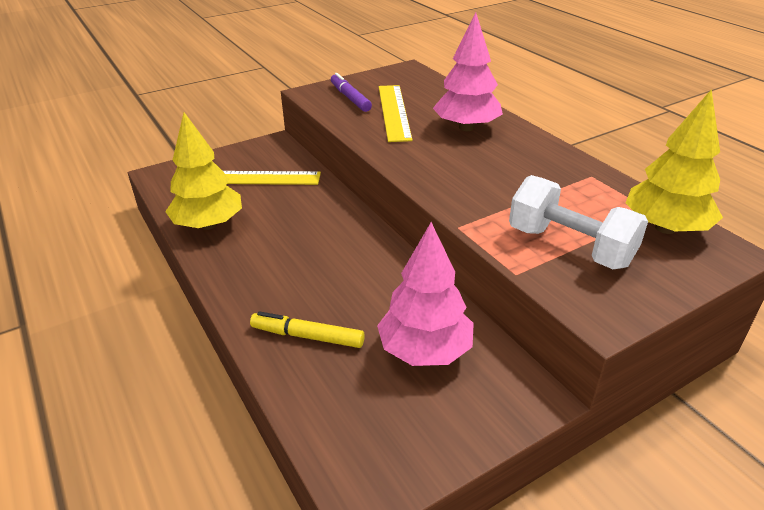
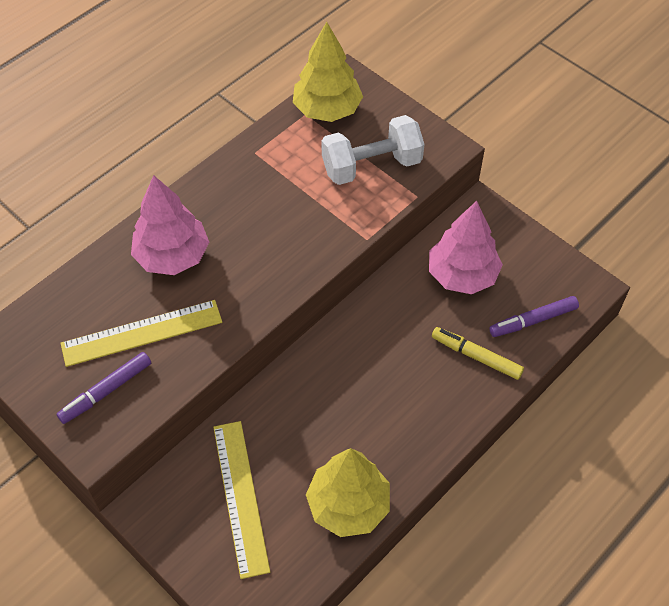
camera: 105 degrees left, 20 degrees up
(307, 336) = (476, 356): yellow marker -> yellow marker turned 120 degrees clockwise
(333, 403) = (533, 320): none -> purple marker
(570, 246) = (371, 166): white dumbbell -> white dumbbell turned 45 degrees clockwise

